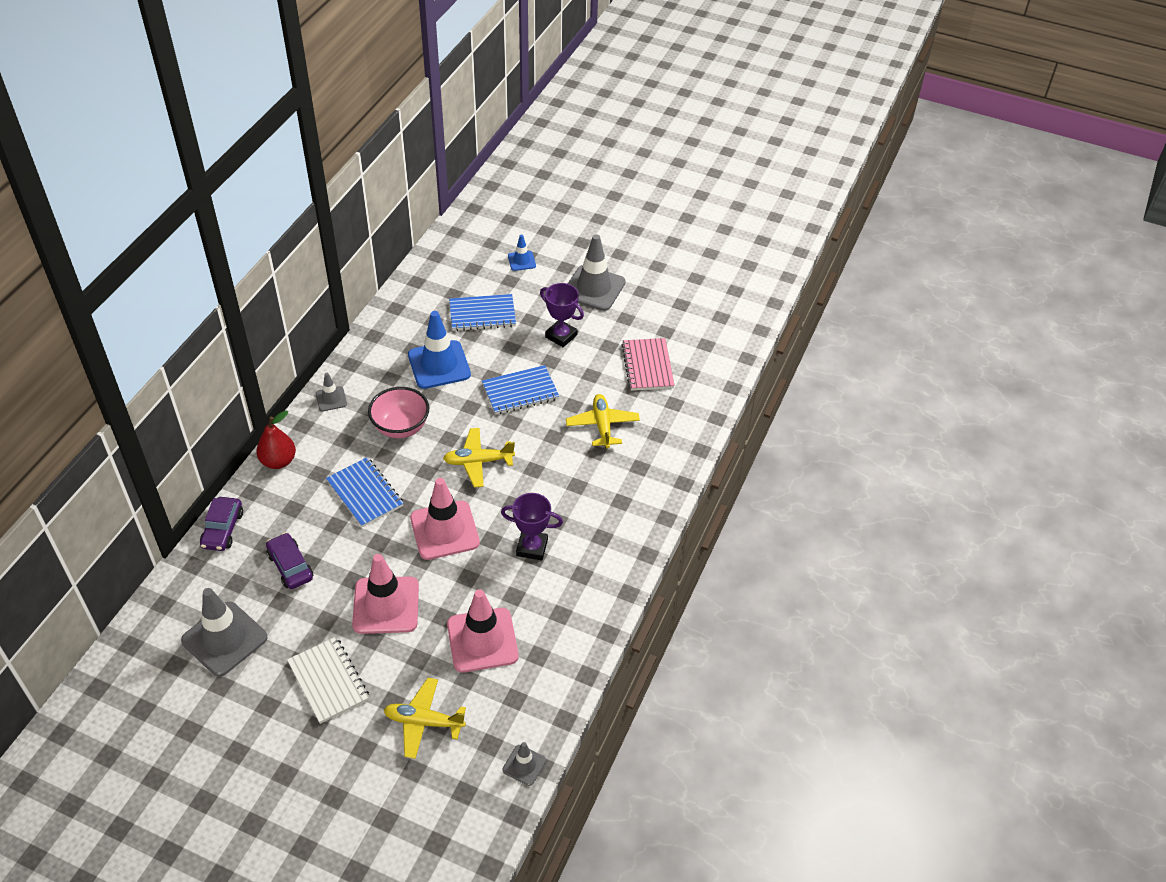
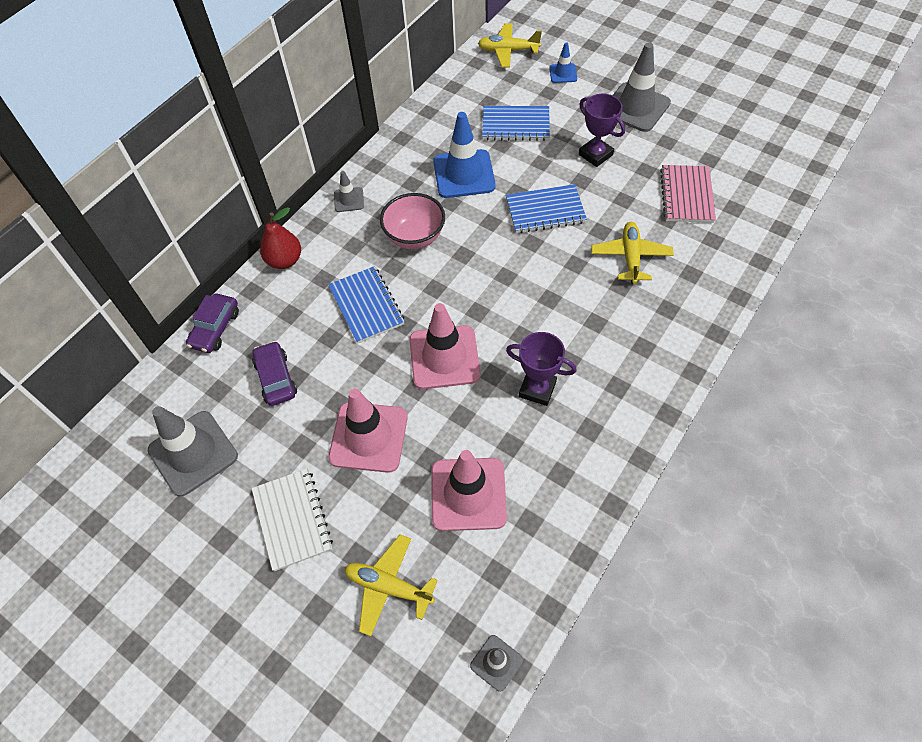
camera: 15 degrees right, 10 degrees up
(478, 462) = (491, 283): yellow plane -> yellow plane (508, 51)

